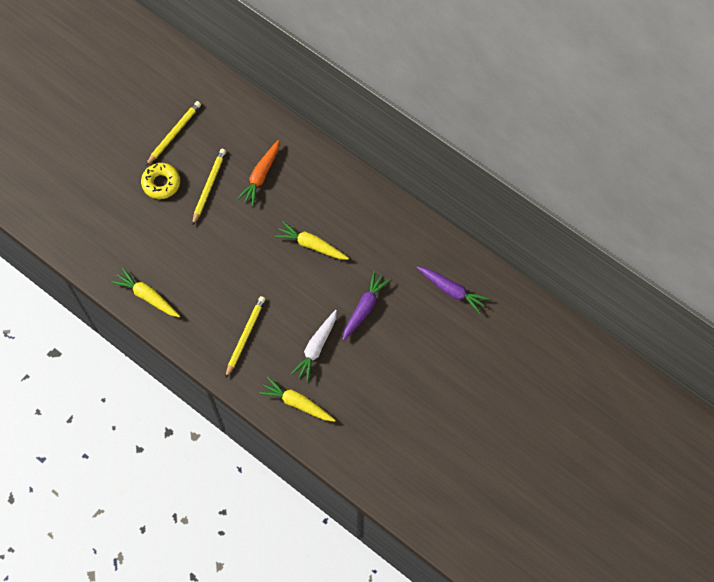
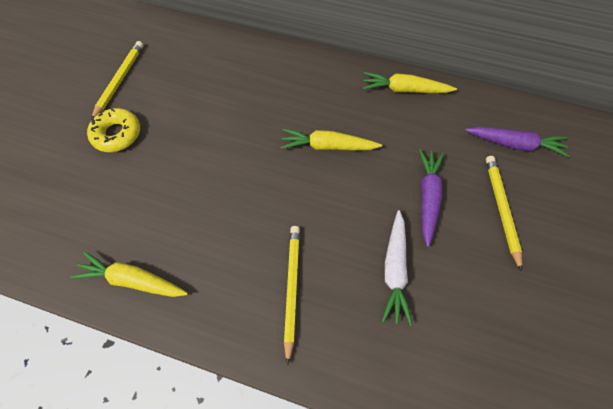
camera: 20 degrees left, 5 degrees down
(209, 186) = (178, 121): yellow pencil -> yellow pencil (501, 209)
(261, 176) = (237, 93): orange carrot -> none
(297, 403) = (408, 363): yellow carrot -> yellow carrot (404, 90)

